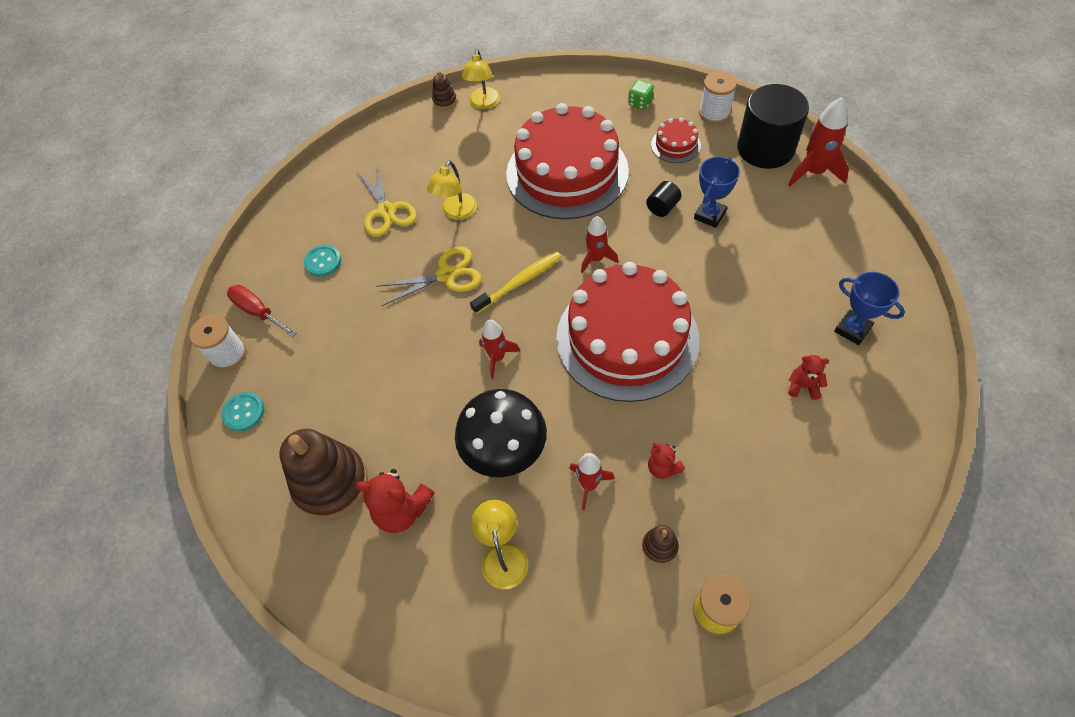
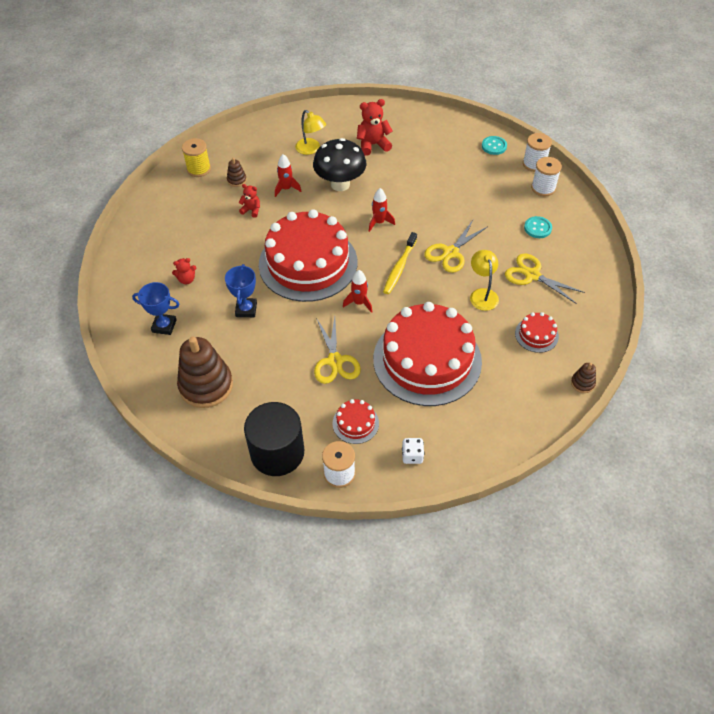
camera: 145 degrees right, 5 degrees down
(258, 312) = (543, 188): red screwdriver -> white spool
(331, 483) = (418, 140): brown stacking toy -> brown stacking toy (206, 385)
(442, 153) = (536, 335): none -> red cake
(483, 103) = (547, 395): yellow lamp -> none
(640, 103) = (412, 456): green dice -> white dice
(662, 207) = (335, 361): black cylinder -> yellow scissors
(709, 215) = (296, 369): blue trophy -> blue trophy (246, 309)
(813, 172) = (227, 444): red rocket -> none

